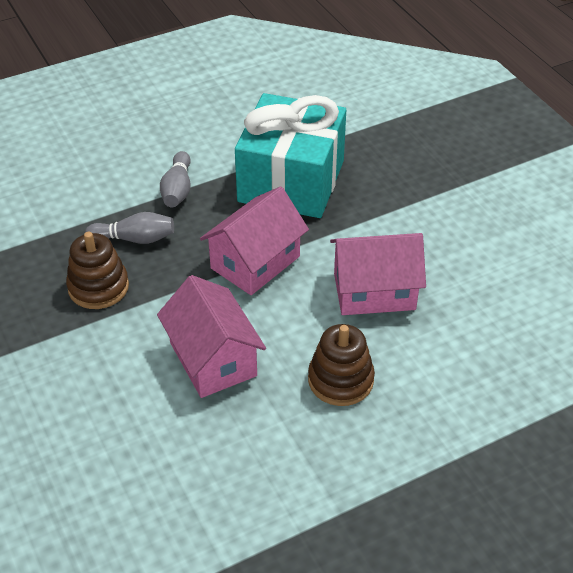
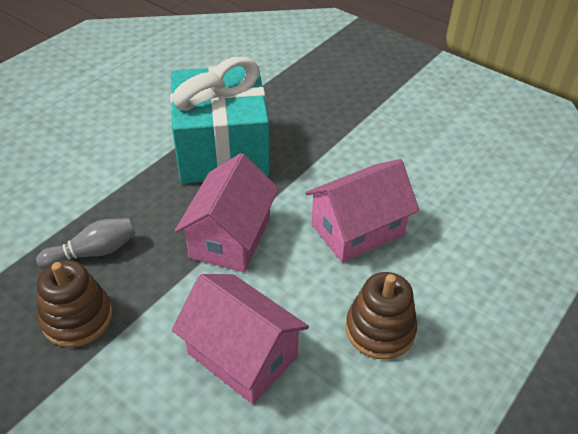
camera: 25 degrees left, 0 degrees up
(177, 190) = (114, 189): grey bowling pin -> none

